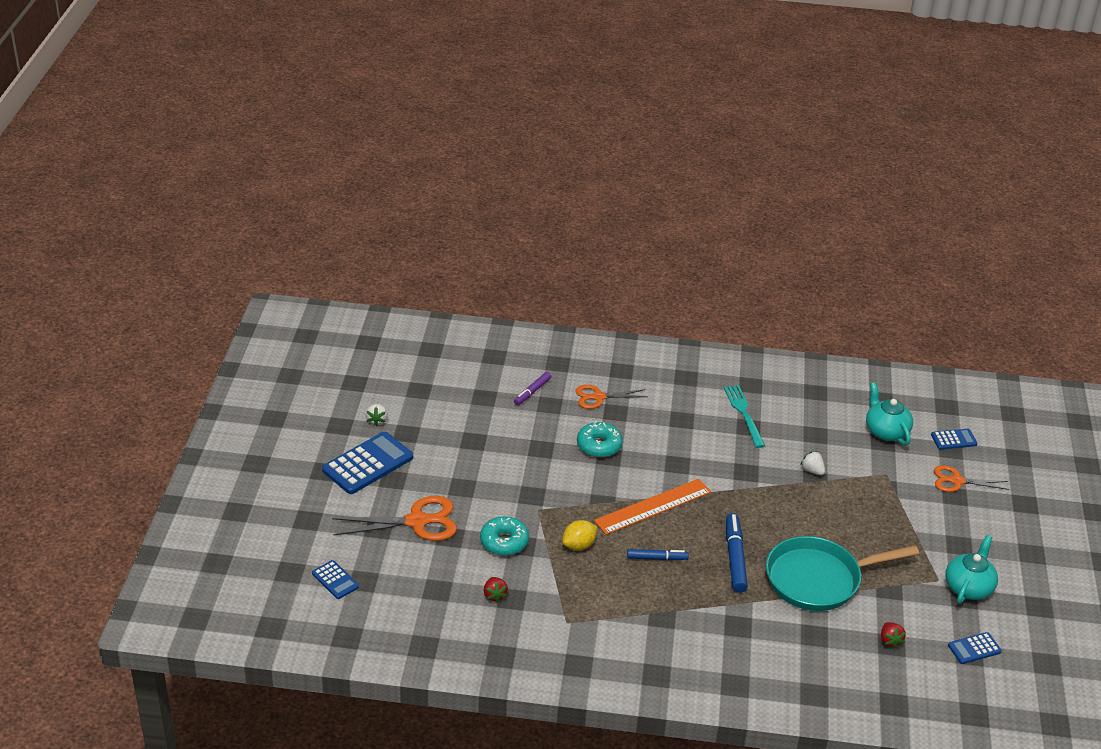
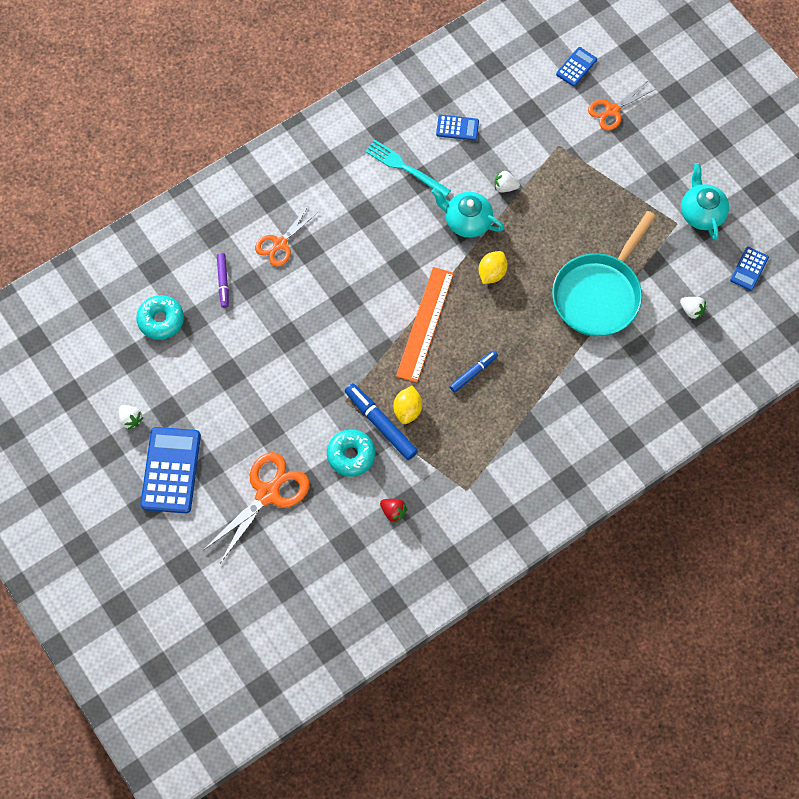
camera: 40 degrees left, 30 degrees up
(335, 580) = (265, 603): blue calculator -> blue calculator (457, 128)
(599, 445) = (328, 296): turquoise donut -> turquoise donut (161, 320)
(735, 558) = (526, 324): blue marker -> blue marker (381, 424)
(742, 511) = (492, 273): none -> yellow lemon
(886, 431) = (522, 98): turquoise teapot -> turquoise teapot (467, 221)
(890, 641) = (691, 310): red strawberry -> white strawberry

